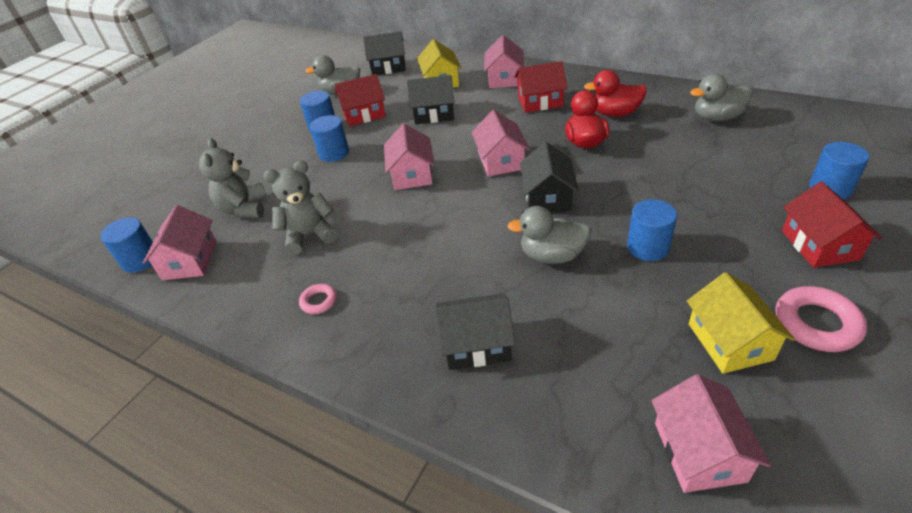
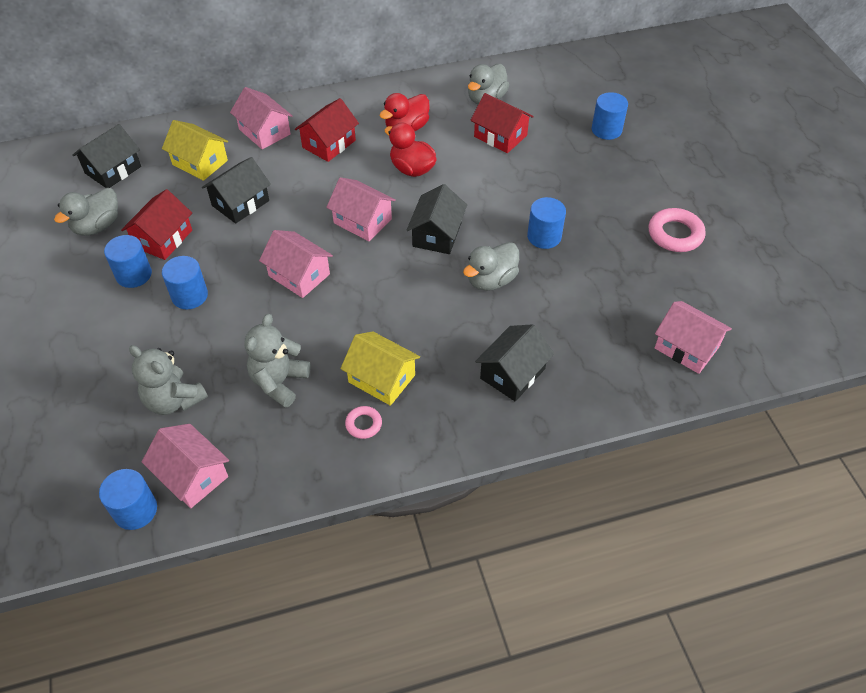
camera: 50 degrees left, 10 degrees up
(547, 197) = (437, 234): black house -> black house turned 60 degrees clockwise
(730, 341) = (645, 273): yellow house -> yellow house (381, 378)
(819, 245) = (635, 178): red house -> red house (500, 136)

